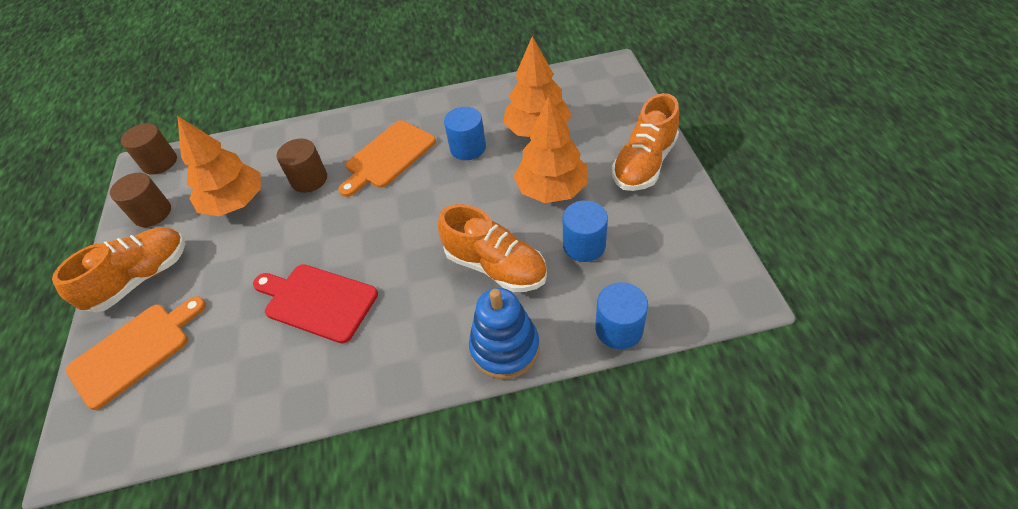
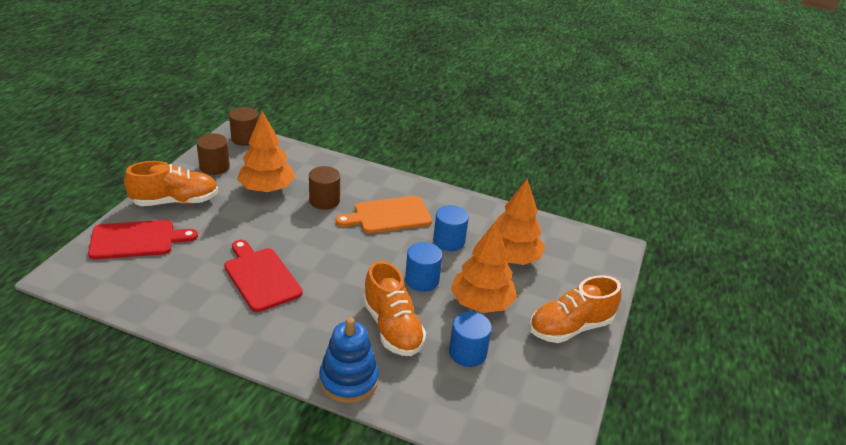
camera: 25 degrees right, 15 degrees down
(134, 351) = (136, 240): orange cutting board -> red cutting board
(619, 329) = (437, 420): blue cylinder -> blue cylinder (422, 280)

